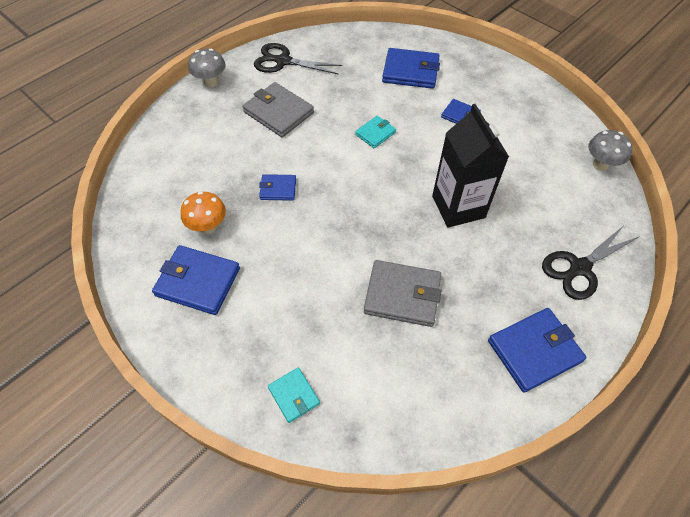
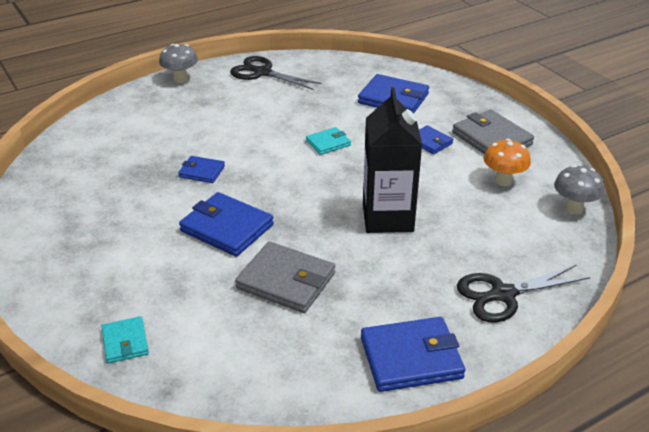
camera: 15 degrees right, 20 degrees down
(198, 282) = (81, 231): blue wallet -> blue wallet (227, 228)
(208, 227) = (115, 190): orange mushroom -> orange mushroom (503, 181)
(278, 112) = (235, 112): grey wallet -> grey wallet (491, 138)

